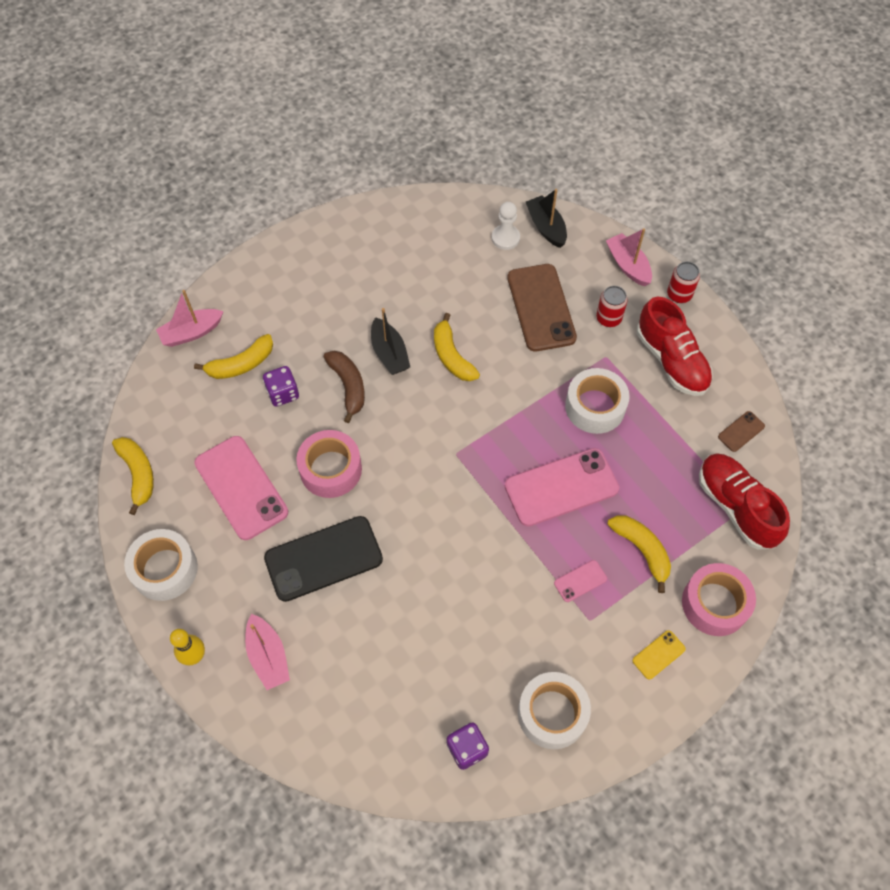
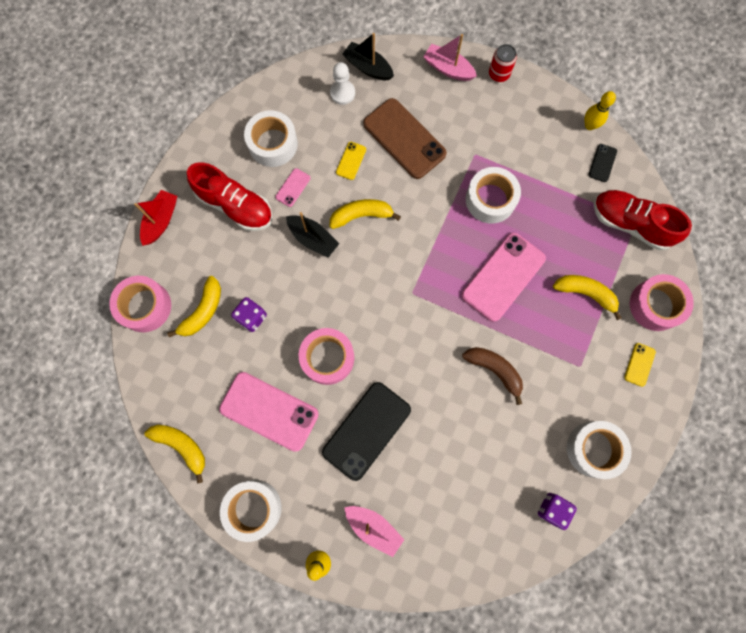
camera: 30 degrees left, 15 degrees up
(191, 333) = (145, 306): pink boat -> pink tape
(258, 267) = (161, 221): none -> red boat
(348, 386) = (298, 283): brown banana -> brown banana (494, 370)
(407, 251) = (273, 144): none -> white tape
(452, 356) = (361, 215): yellow banana -> yellow banana turned 135 degrees clockwise
(474, 302) = (351, 161): none -> yellow phone
(580, 581) = (557, 341): pink phone -> pink phone (293, 187)
(608, 318) = (459, 121): red can -> none
(671, 360) = (523, 132): red shoe -> red shoe (235, 205)
(741, 431) = (602, 163): brown phone -> black phone
(749, 388) = (589, 125): none -> yellow bowling pin

